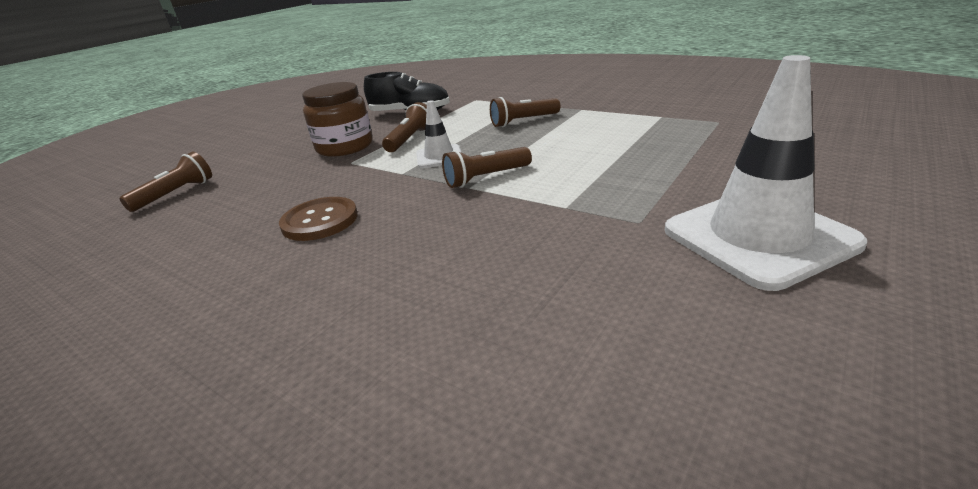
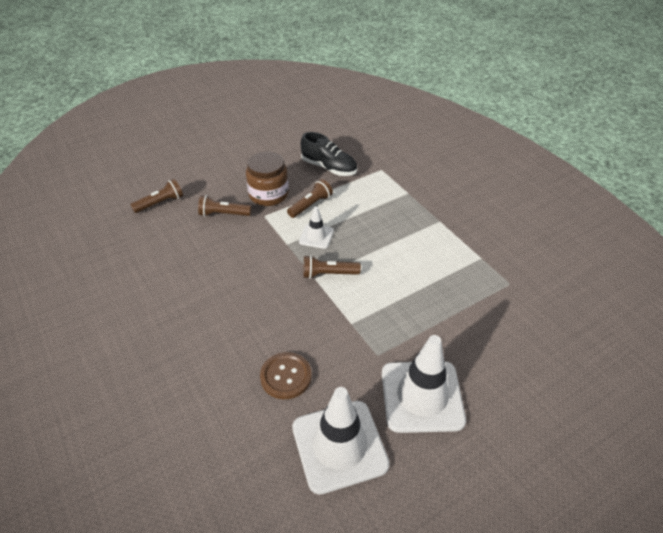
camera: 20 degrees right, 15 degrees up
(320, 221) = (225, 271): brown button -> brown button (286, 376)
(523, 121) = (391, 218): brown flashlight -> brown flashlight (223, 214)
(713, 347) = (339, 446): none -> white traffic cone

